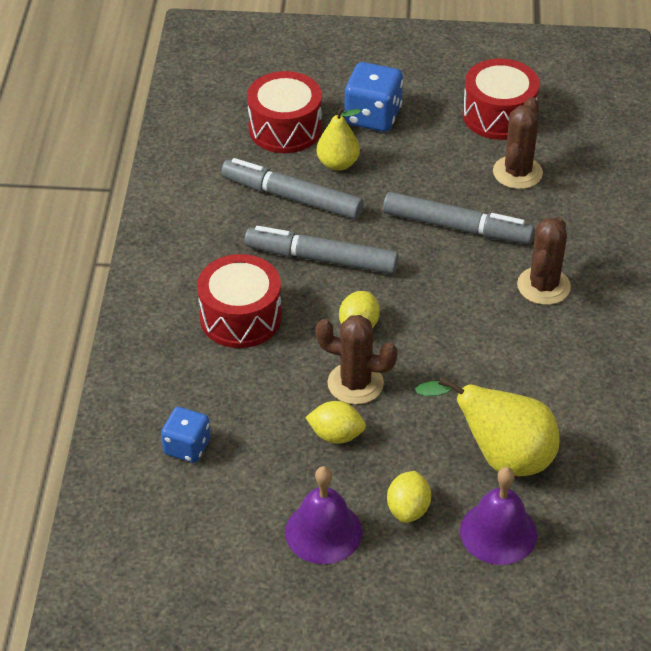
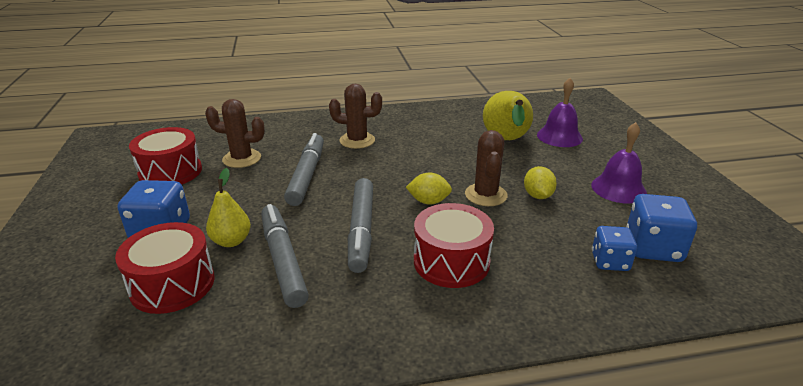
camera: 105 degrees left, 15 degrees down
(192, 499) = (653, 248): none -> blue dice
(292, 197) = (283, 260): grey marker -> grey marker turned 150 degrees clockwise
(408, 509) = (571, 163): yellow lemon -> none

